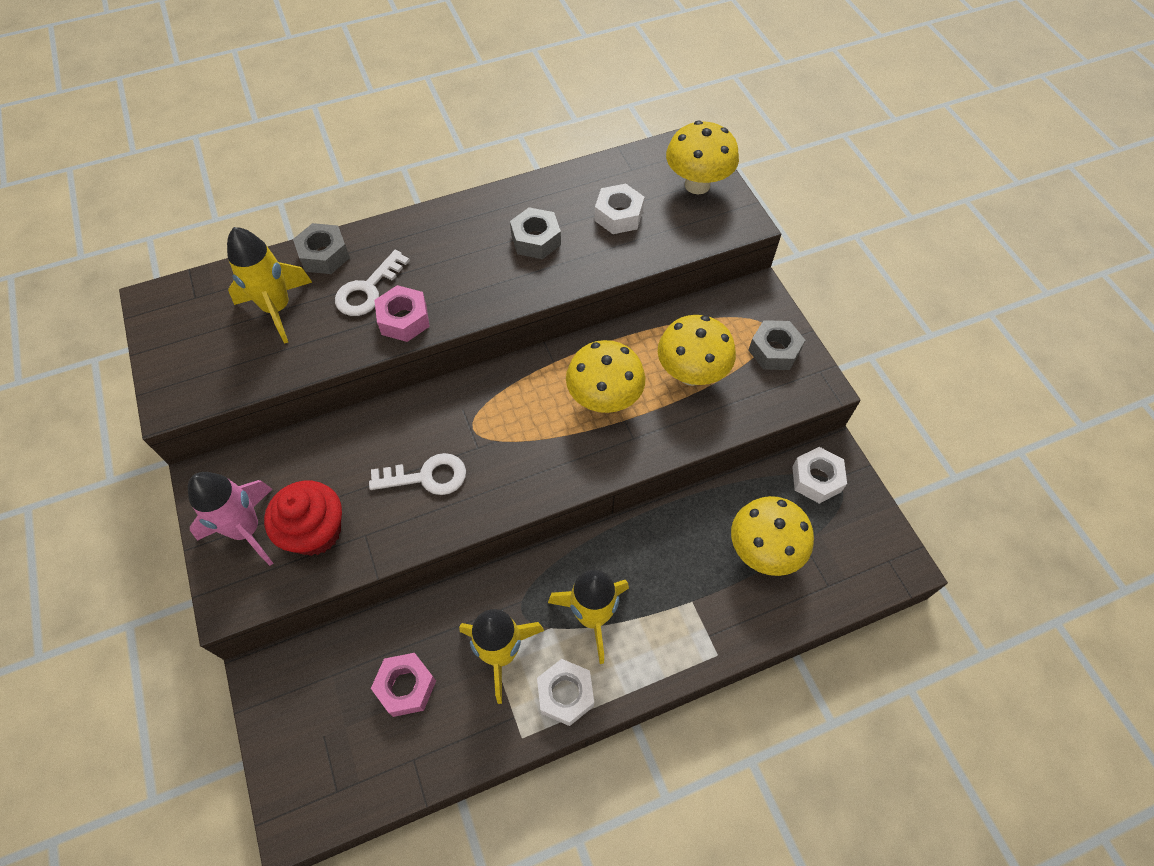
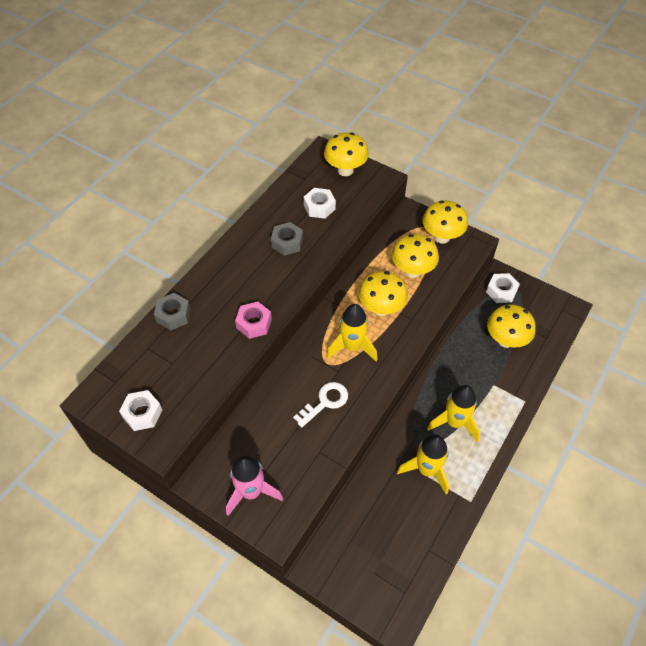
camera: 35 degrees left, 5 degrees down
(277, 308) = (174, 359): yellow rocket -> yellow rocket (352, 347)
(315, 531) = (291, 467): red cupcake -> none
(368, 290) = (218, 319): white key -> none
(406, 686) = (394, 519): pink nut -> none
(565, 694) = (473, 467): white nut -> white nut (142, 413)
(774, 350) = (441, 237): grey nut -> yellow mushroom

